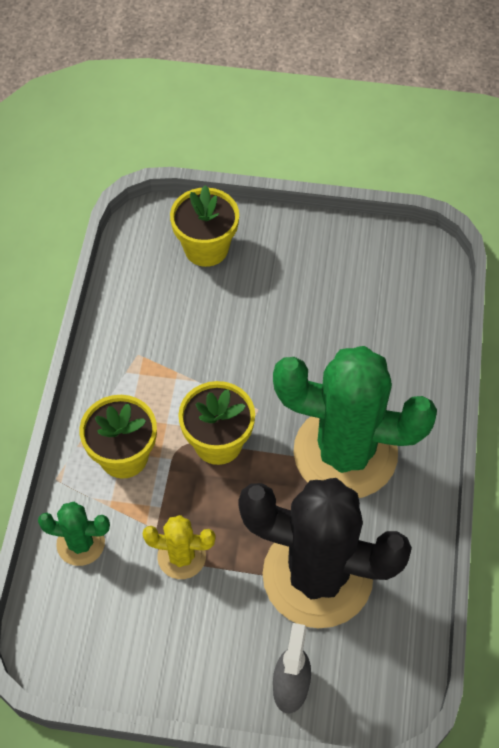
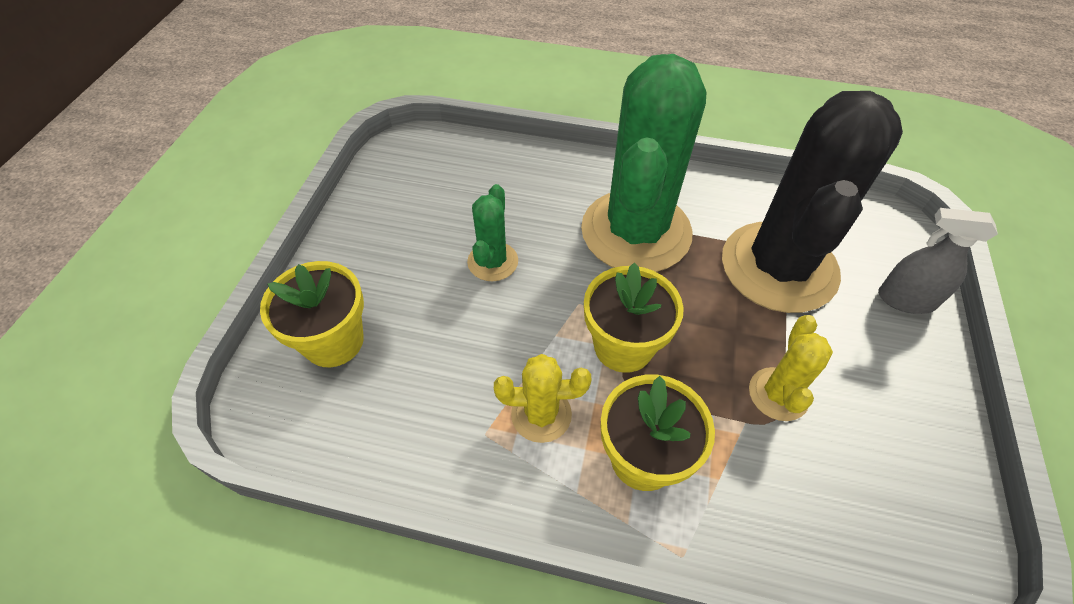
camera: 85 degrees left, 5 degrees down
(80, 543) = (779, 520): green cactus -> green cactus (492, 261)
(154, 388) = (541, 414): none -> yellow cactus

